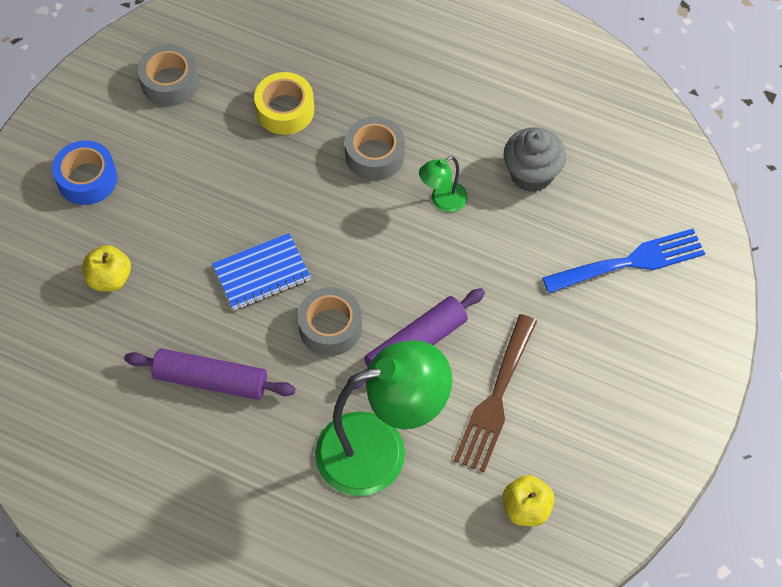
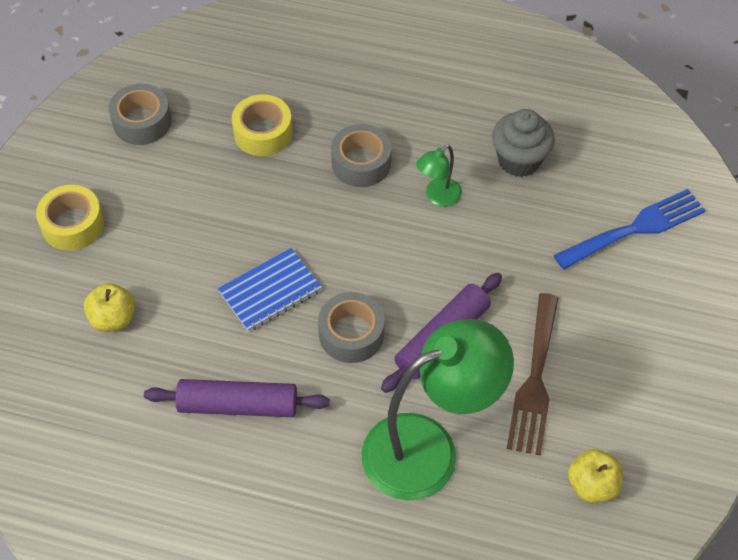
camera: 10 degrees left, 5 degrees down
(87, 179) = (73, 225): blue tape -> yellow tape

